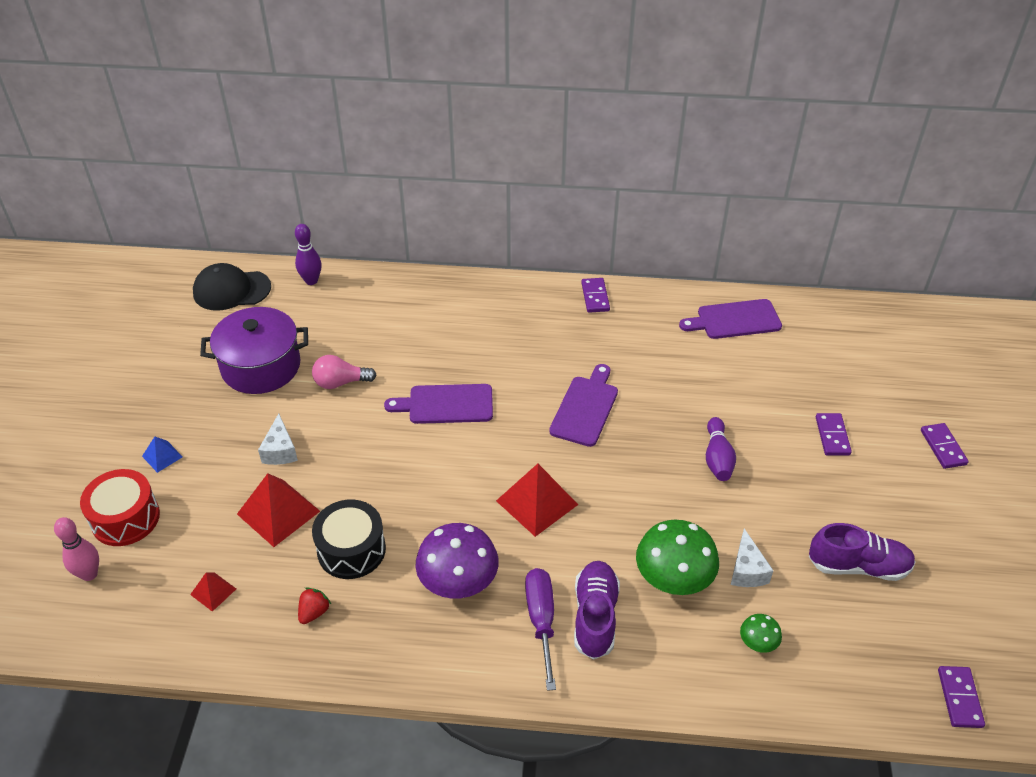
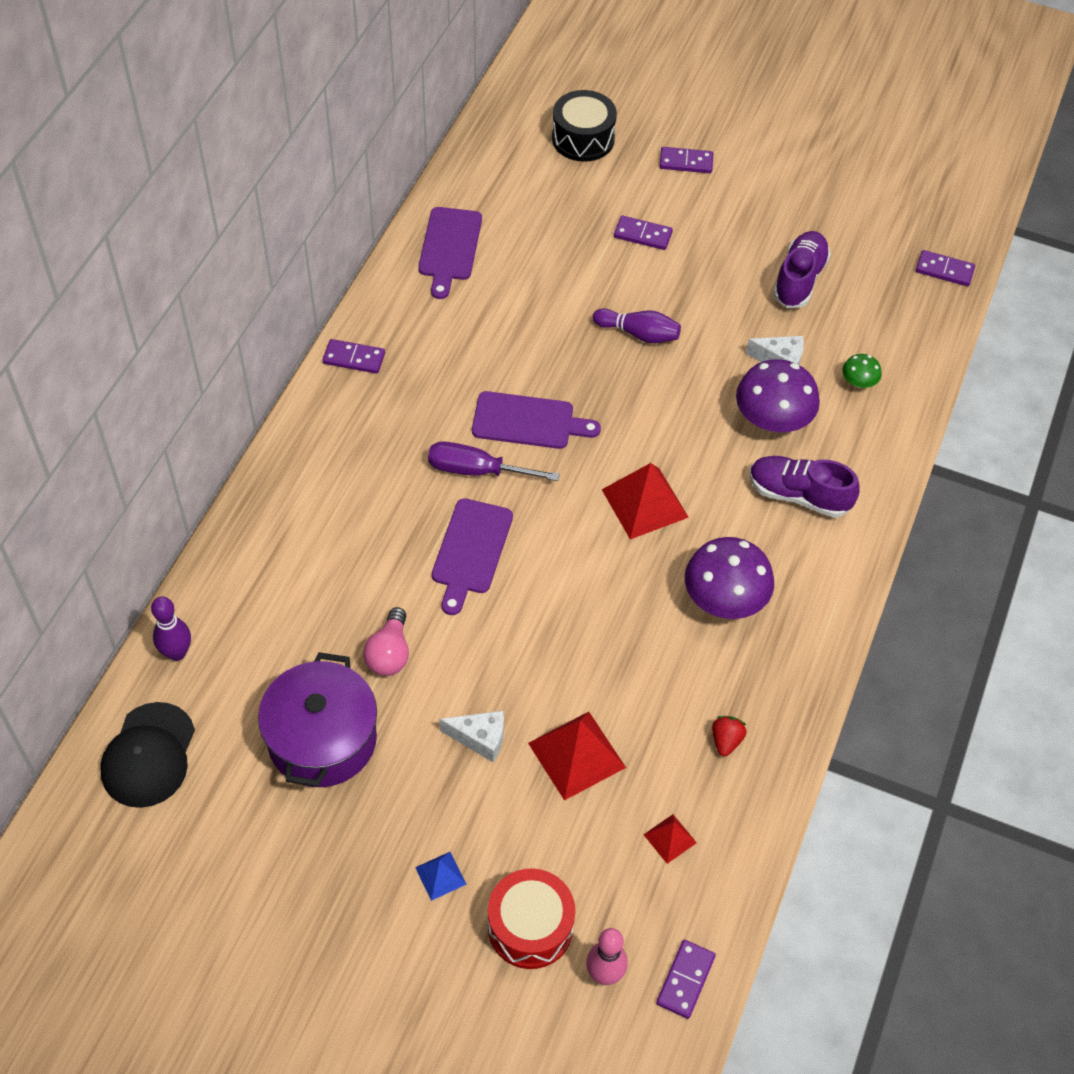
camera: 75 degrees left, 10 degrees up
(87, 630) = (685, 980): none -> purple domino
(314, 612) = (726, 741): red strawberry -> red strawberry turned 60 degrees clockwise
(351, 550) = (654, 690): black drum -> black drum (583, 139)
(541, 620) = (791, 540): purple screwdriver -> purple screwdriver (476, 470)
(585, 408) = (528, 421): purple cutting board -> purple cutting board turned 150 degrees clockwise
(673, 578) = (772, 419): green mushroom -> purple mushroom

